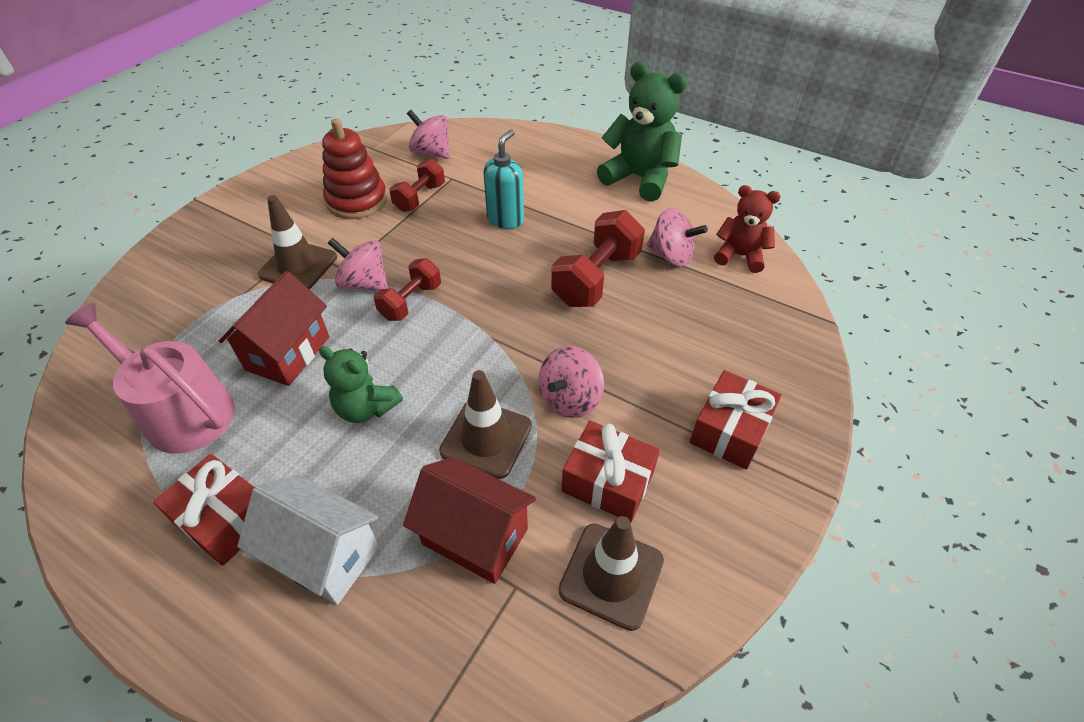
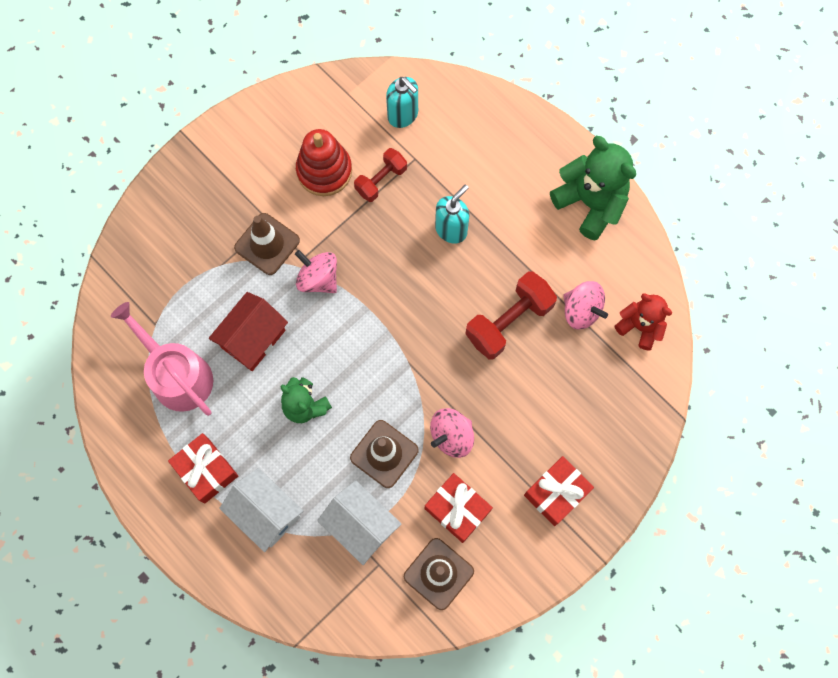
camera: 15 degrees right, 25 degrees up
(411, 301) = (353, 309): red dumbbell -> none
(431, 153) = (403, 115): pink spinning top -> turquoise soap dispenser
(475, 536) = (361, 525): red house -> white house

